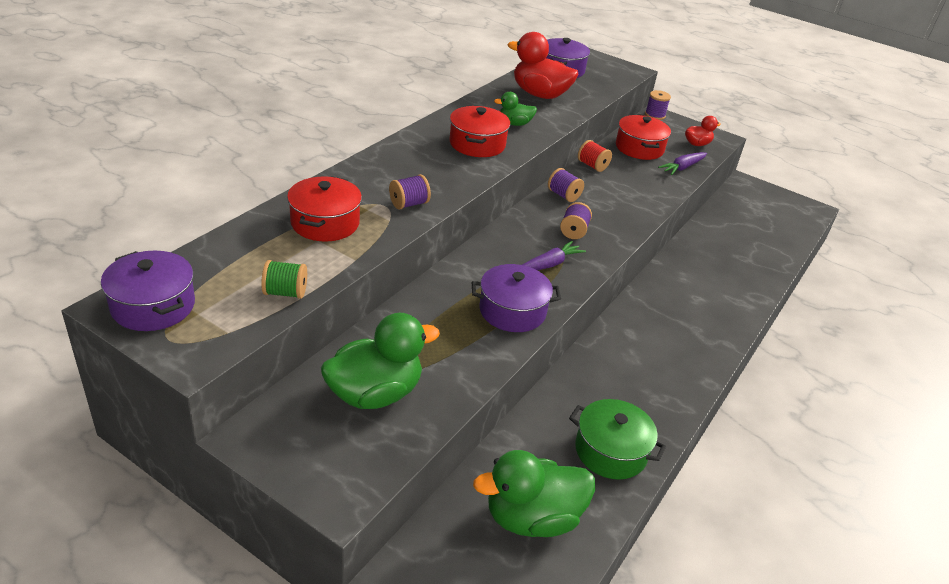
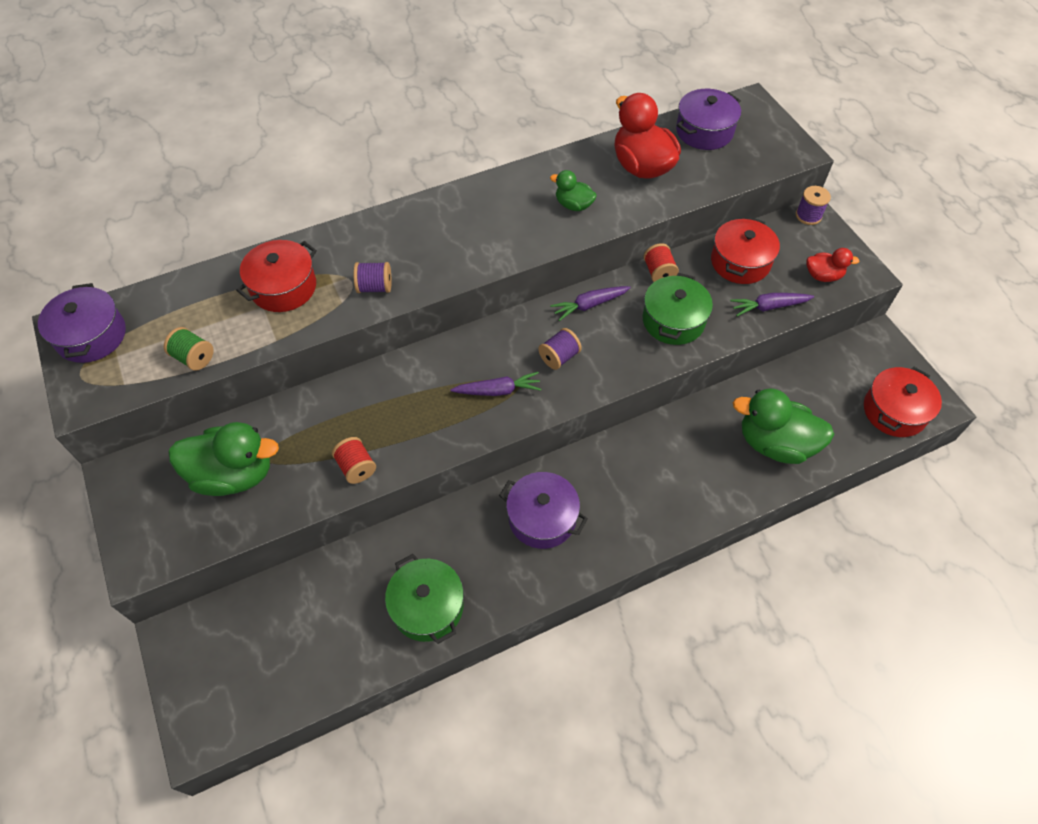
camera: 35 degrees right, 20 degrees up
(477, 144) = (507, 225): red pot -> red pot (894, 411)
(485, 350) = (356, 467): none -> red spool
(512, 311) = (416, 433): purple pot -> purple pot (542, 518)
(532, 518) = (310, 636): green duck -> green duck (774, 443)
(563, 195) = (589, 305): purple spool -> purple carrot
(630, 190) = (673, 320): none -> green pot

